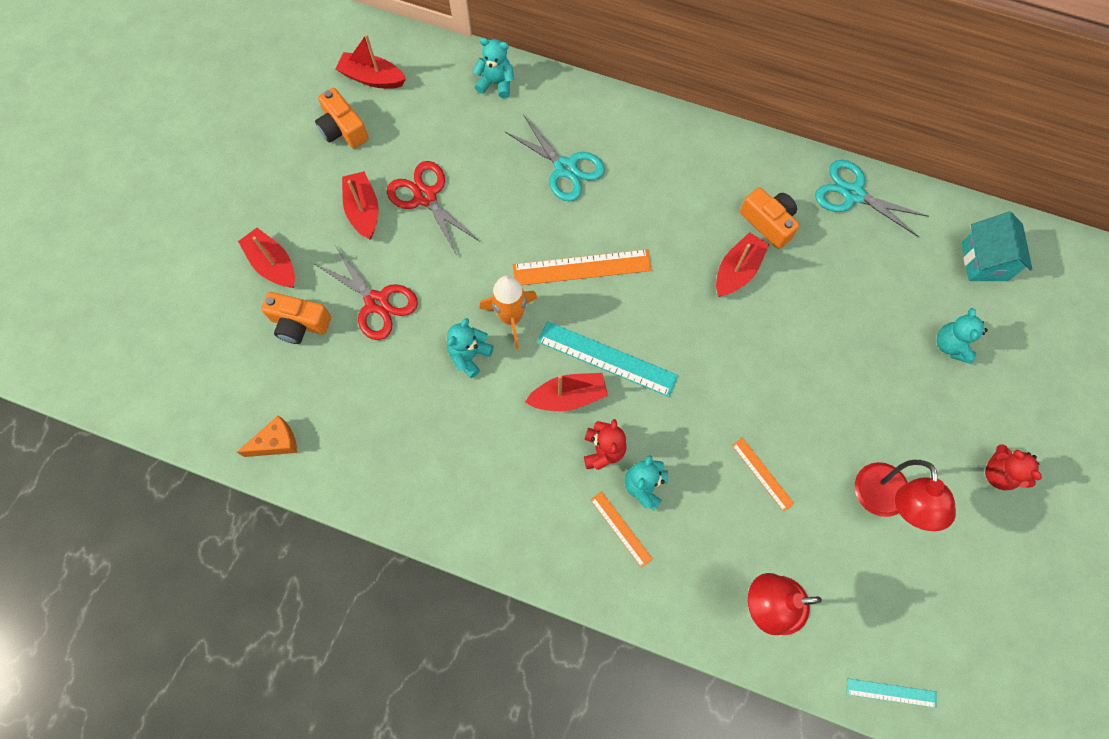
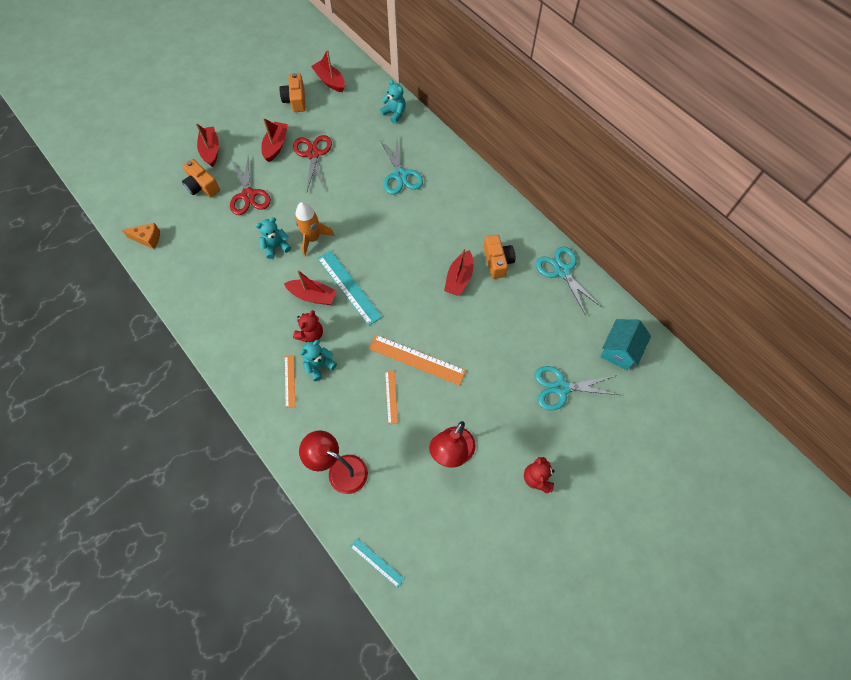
camera: 30 degrees right, 5 degrees down
(582, 268) = (370, 232): orange ruler -> orange ruler (416, 360)
(737, 271) = (459, 278): red boat -> red boat turned 135 degrees clockwise
(951, 345) = (561, 388): turquoise teddy bear -> turquoise scissors

